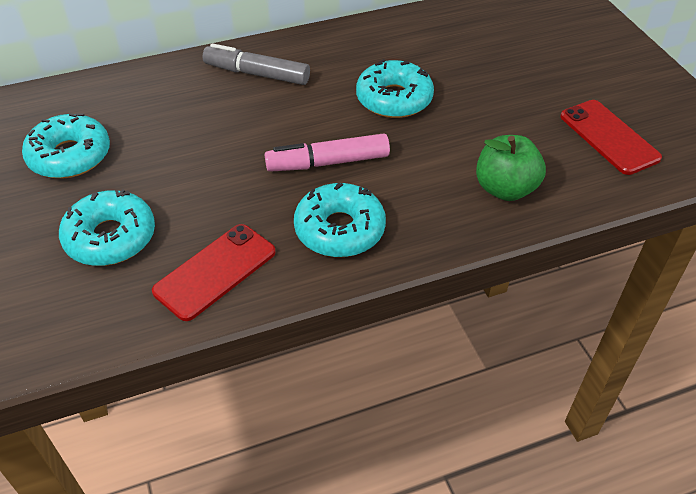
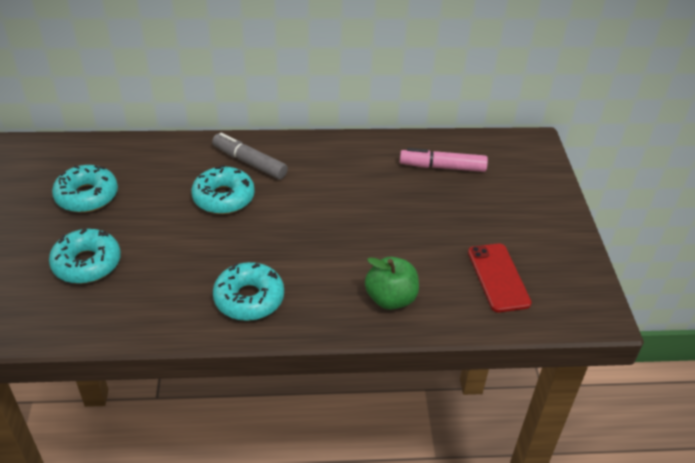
camera: 15 degrees right, 5 degrees down
(215, 271) = (146, 307): red phone -> none
(328, 162) = (267, 245): pink marker -> pink marker (442, 167)
(394, 99) = (343, 206): turquoise donut -> turquoise donut (223, 198)

